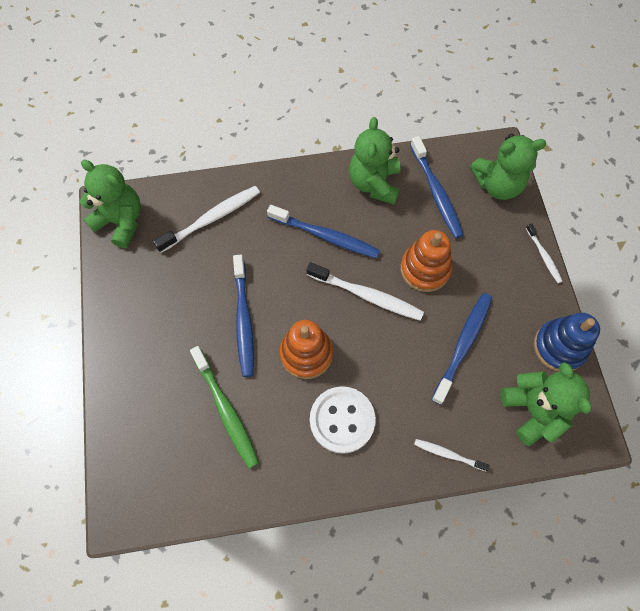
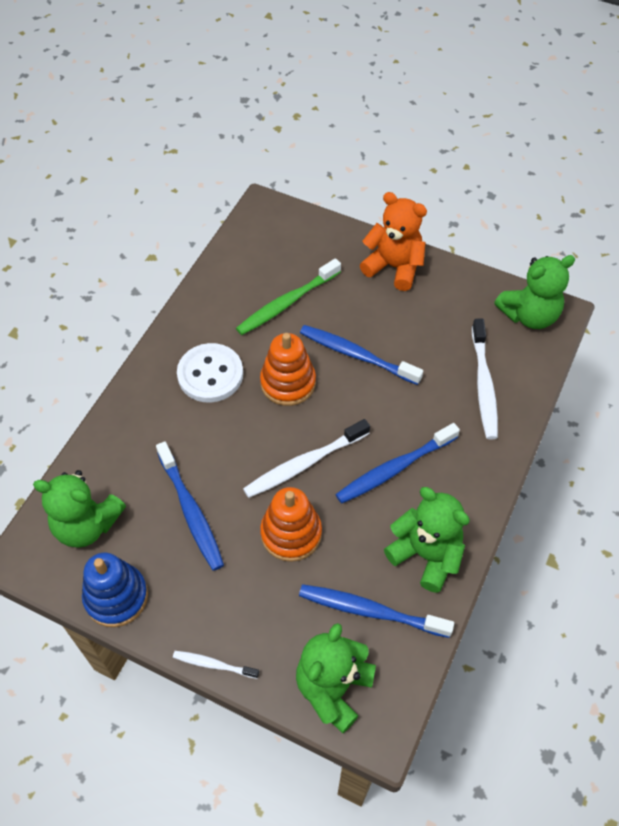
camera: 125 degrees right, 10 degrees down
(128, 347) = (394, 267): none -> orange teddy bear
(226, 410) = (287, 303): green toothbrush -> green toothbrush turned 45 degrees counterclockwise
(448, 454) = (116, 431): white toothbrush -> none

